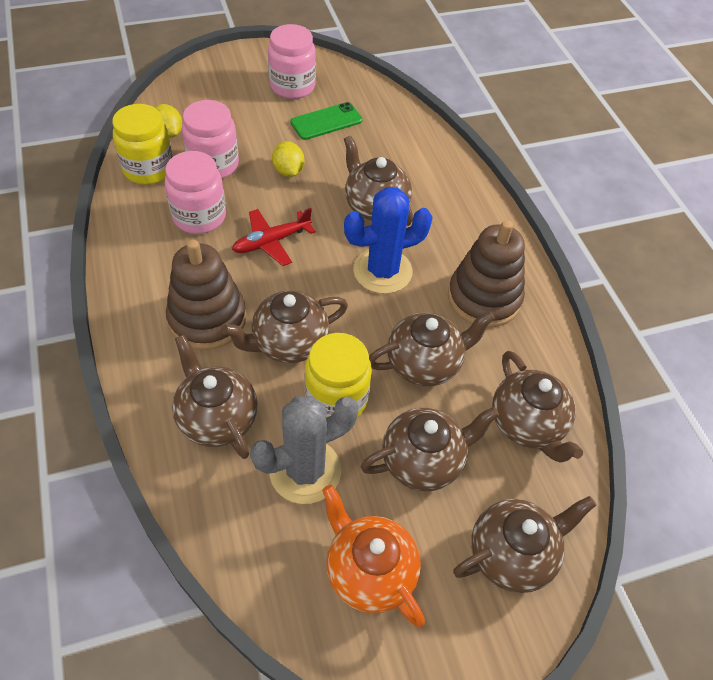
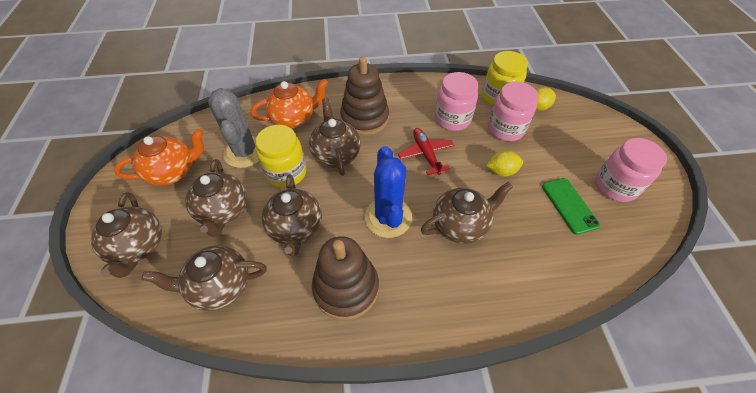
camera: 105 degrees right, 0 degrees up
(216, 418) = (294, 118): brown teapot -> orange teapot

